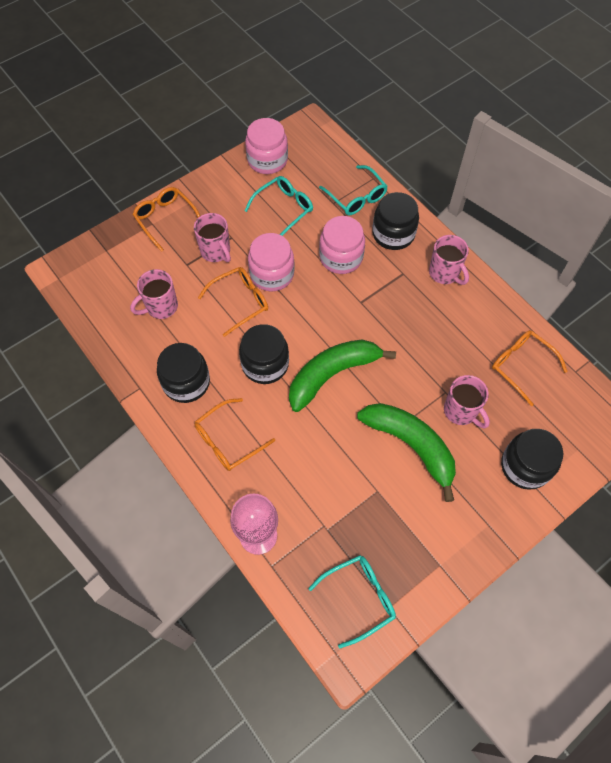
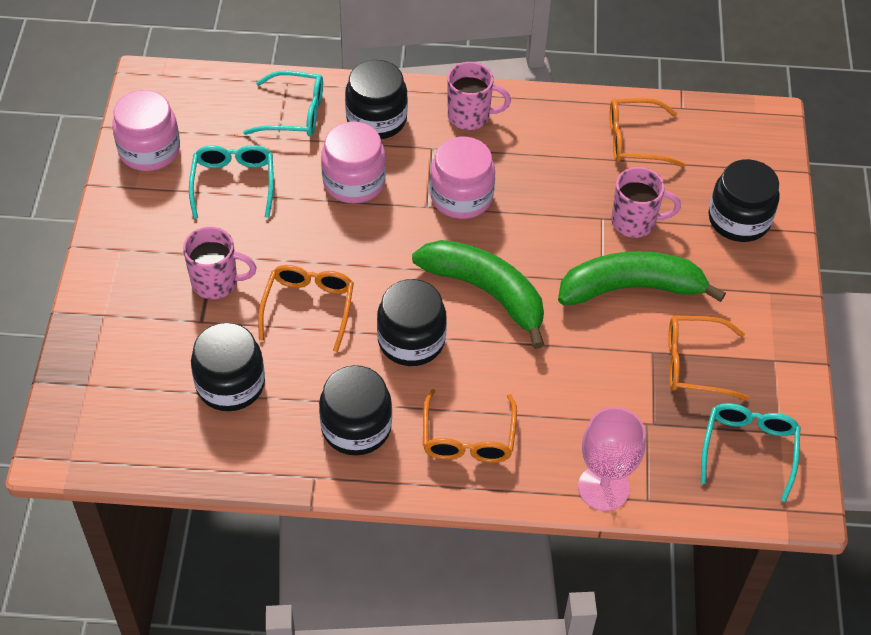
camera: 50 degrees left, 10 degrees down
(161, 307) = (230, 384): pink mug -> black jar
(166, 219) = (114, 298): orange glasses -> orange glasses (695, 364)
(272, 274) = (306, 254): pink jar -> pink jar (461, 197)
(332, 374) = (486, 292): green banana -> green banana turned 120 degrees clockwise

